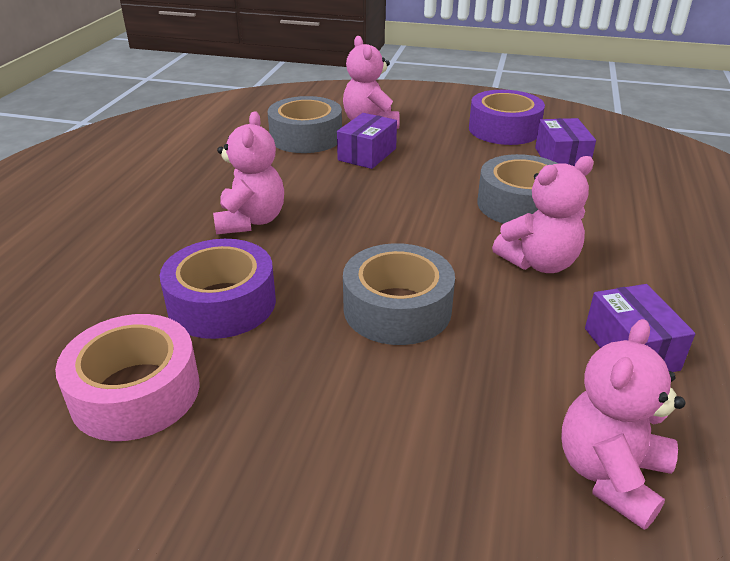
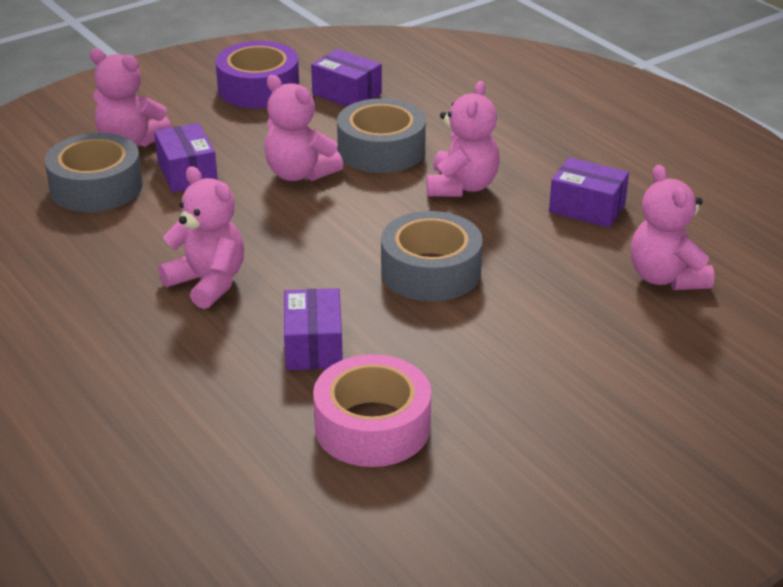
camera: 50 degrees left, 0 degrees up
(222, 303) = (313, 346): purple tape -> purple box
(433, 189) = (299, 174): none -> pink teddy bear

